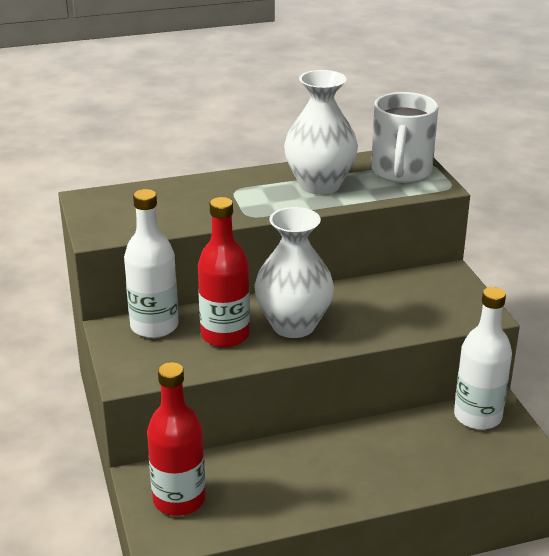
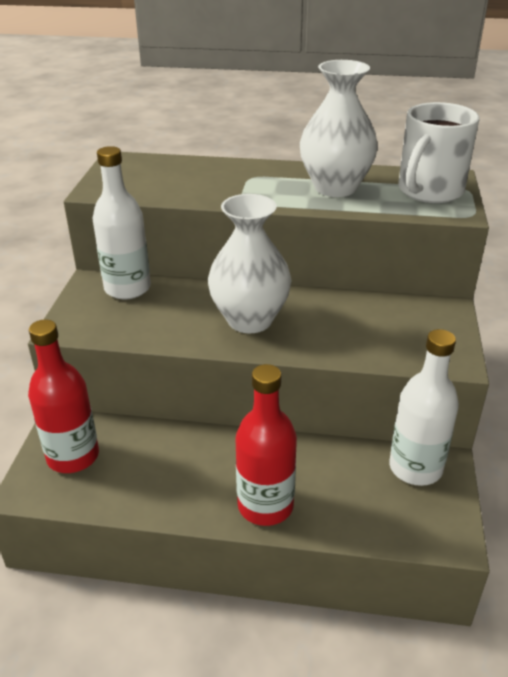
camera: 25 degrees right, 5 degrees up
(225, 335) = (180, 312): red bottle -> red bottle (265, 505)

